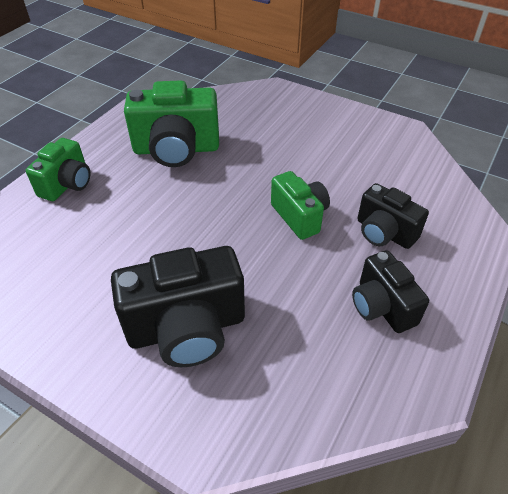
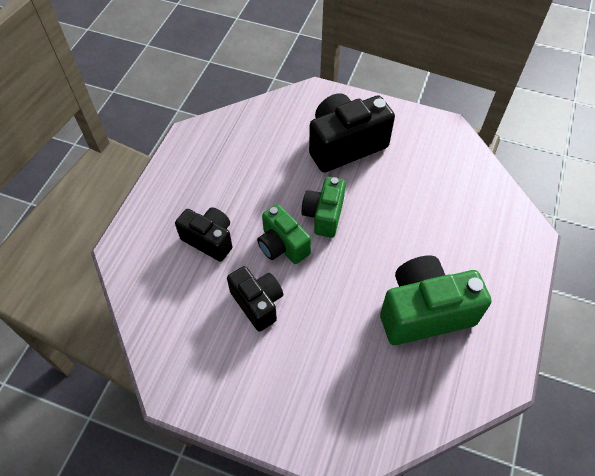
camera: 170 degrees right, 10 degrees up
(67, 184) = (503, 248): green camera -> green camera (324, 215)
(382, 306) = (216, 178): black camera -> black camera (257, 303)

